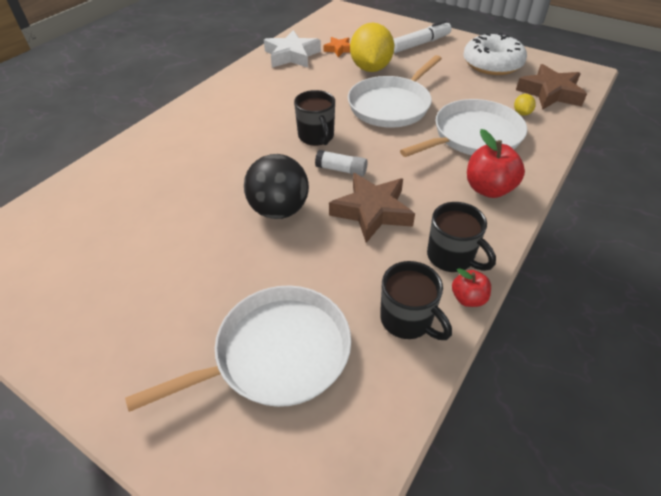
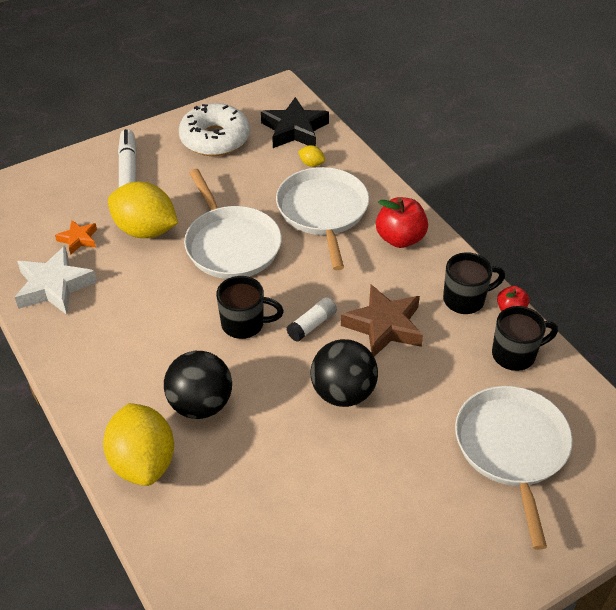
camera: 65 degrees left, 0 degrees up
(163, 136) = (143, 462): none -> yellow lemon
(226, 143) = (200, 404): none -> black ball
(550, 93) = (294, 129): brown star -> black star

